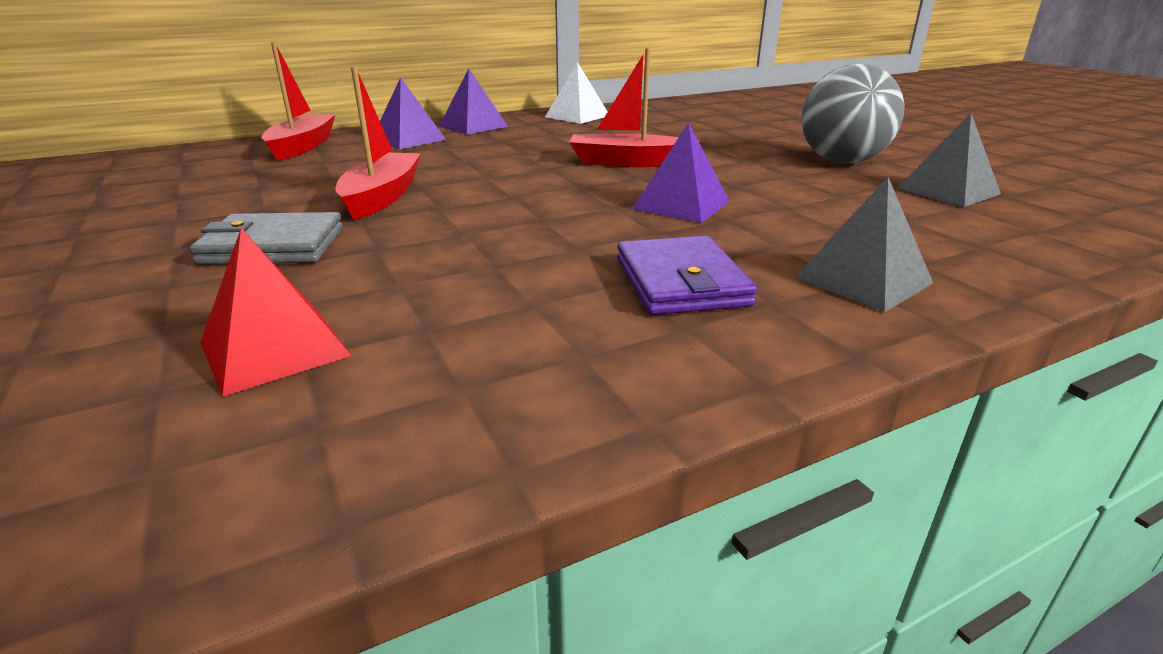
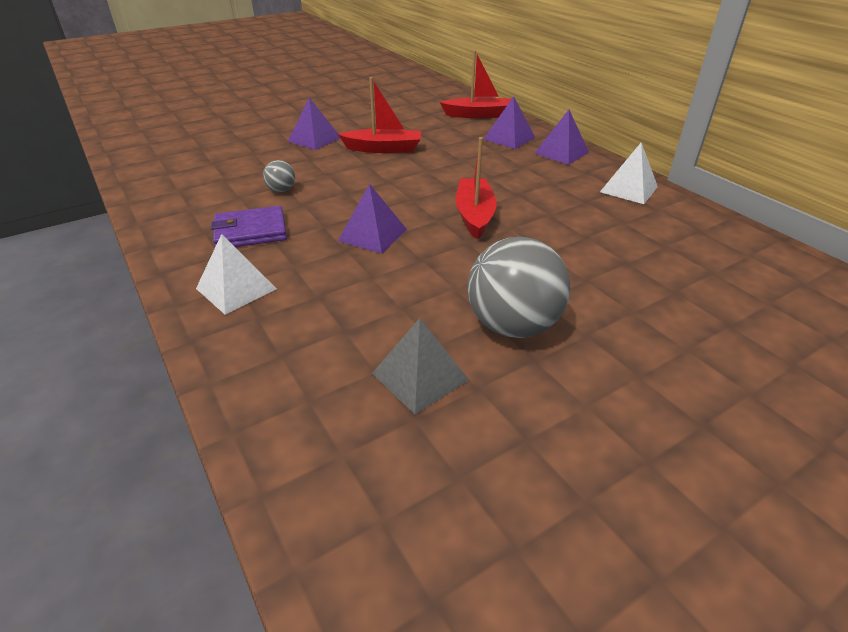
camera: 85 degrees right, 10 degrees up
(273, 246) = (314, 139): grey wallet -> purple pyramid
(274, 349) = (219, 157): red pyramid -> none
(515, 265) = (281, 190): none -> grey ball
(863, 280) = (236, 288): grey pyramid -> white pyramid

